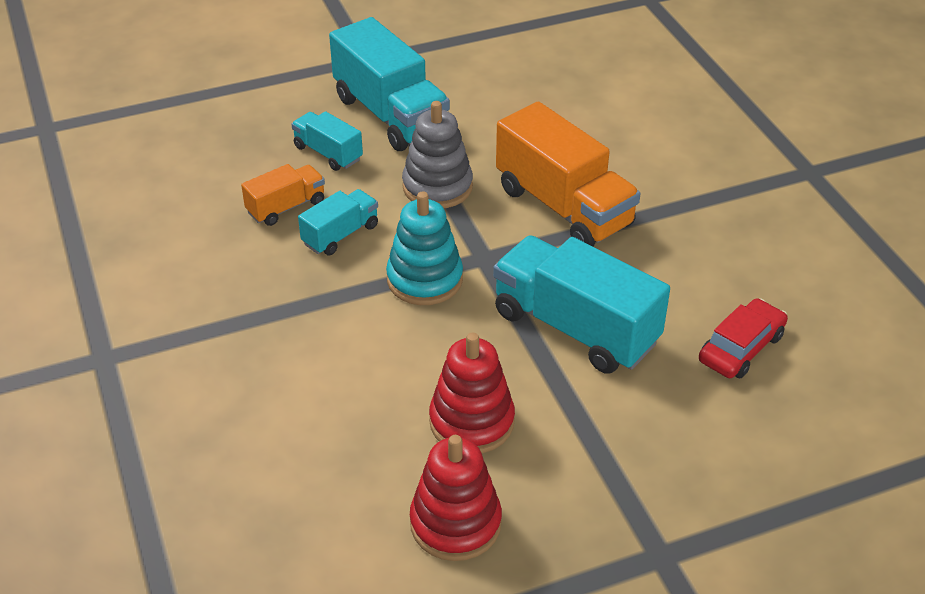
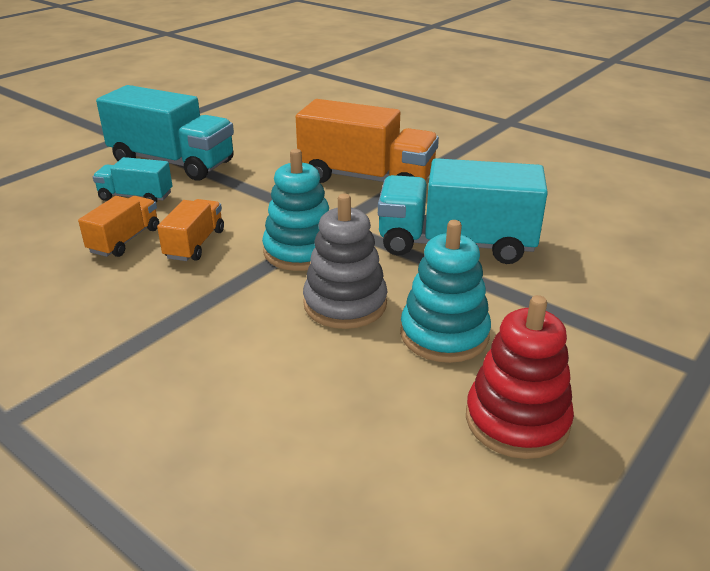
camera: 30 degrees left, 10 degrees down
(340, 235) = (195, 244): turquoise truck -> orange truck
(437, 187) = (253, 193): grey stacking toy -> grey stacking toy (345, 304)
(471, 421) = (444, 334): red stacking toy -> turquoise stacking toy
(741, 348) = (584, 218): red car -> none

